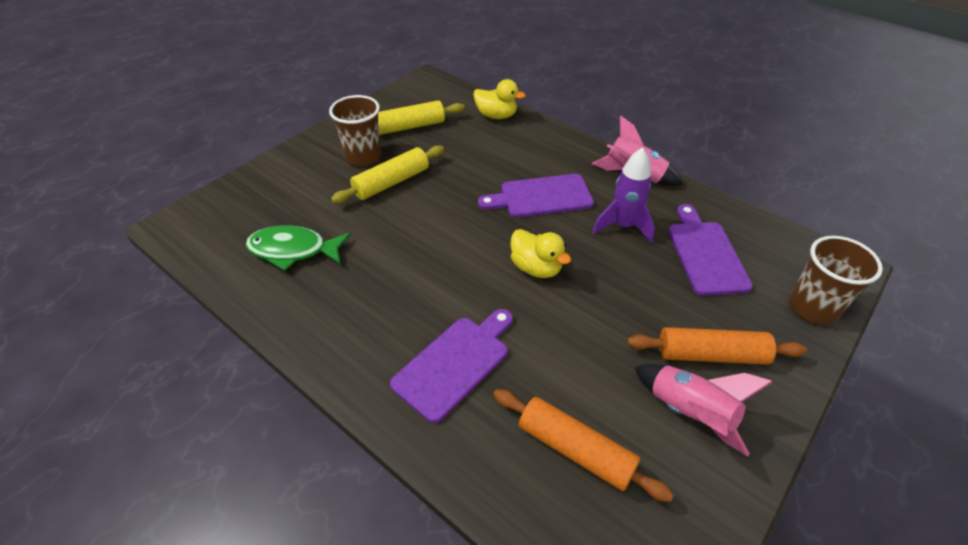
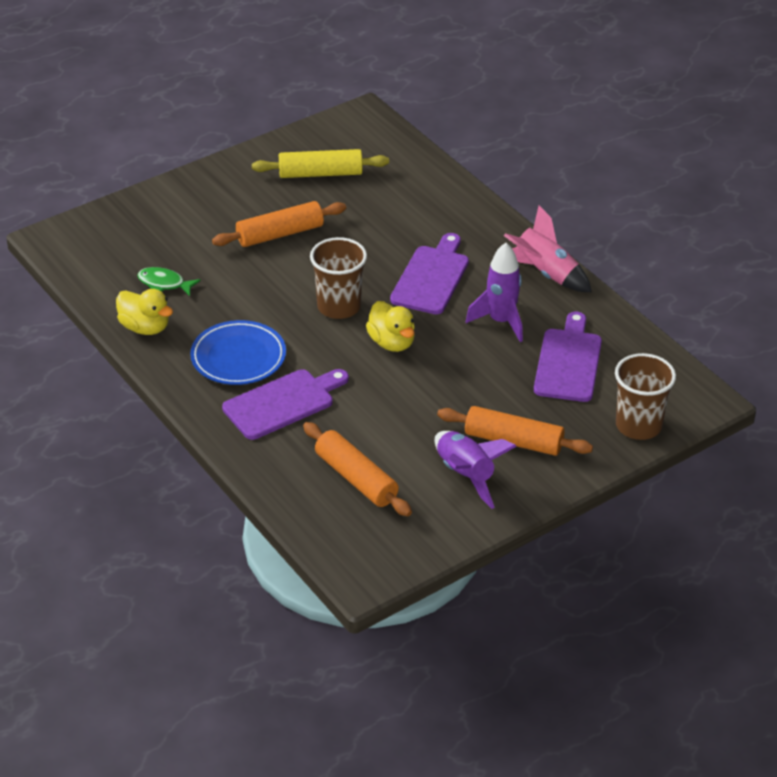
camera: 15 degrees right, 5 degrees down
(293, 250) = (164, 284): green fish -> green fish, size x0.62
(363, 157) = (258, 200): brown cup -> brown cup (339, 306)
(390, 317) = (238, 357): none -> blue plate
(391, 182) = (280, 234): yellow rolling pin -> orange rolling pin
(496, 115) = (426, 177): yellow duck -> yellow duck (145, 327)
(541, 197) = (431, 277): purple cutting board -> purple cutting board turned 105 degrees clockwise
(689, 413) = (465, 475): pink rocket -> purple rocket

